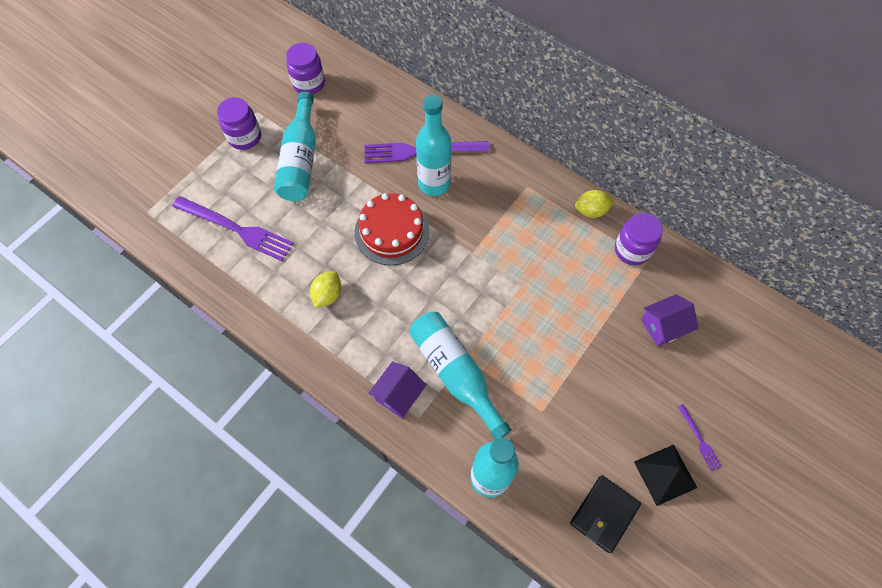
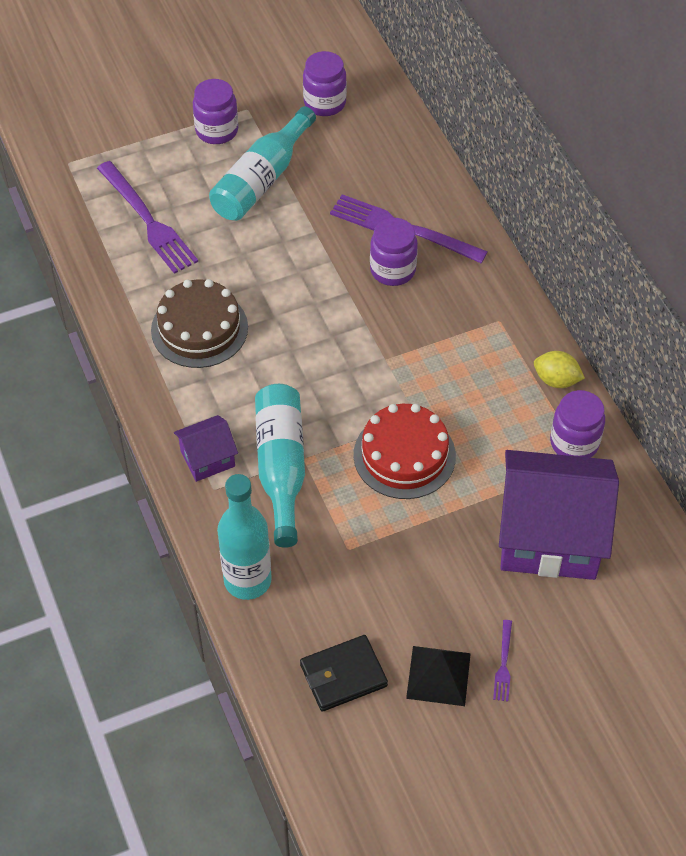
camera: 30 degrees right, 10 degrees down
(328, 295) = (199, 328): yellow lemon -> brown cake
(392, 231) = (311, 297): red cake -> red cake (404, 455)
(434, 184) = (392, 270): turquoise bottle -> purple jar
(663, 326) = (549, 536): purple house -> purple house, size x2.13

